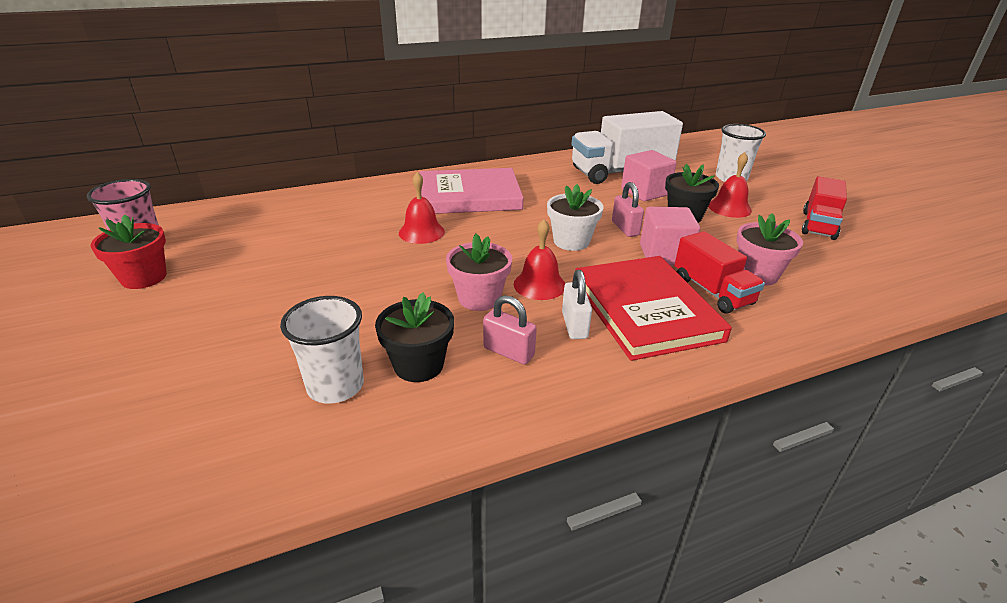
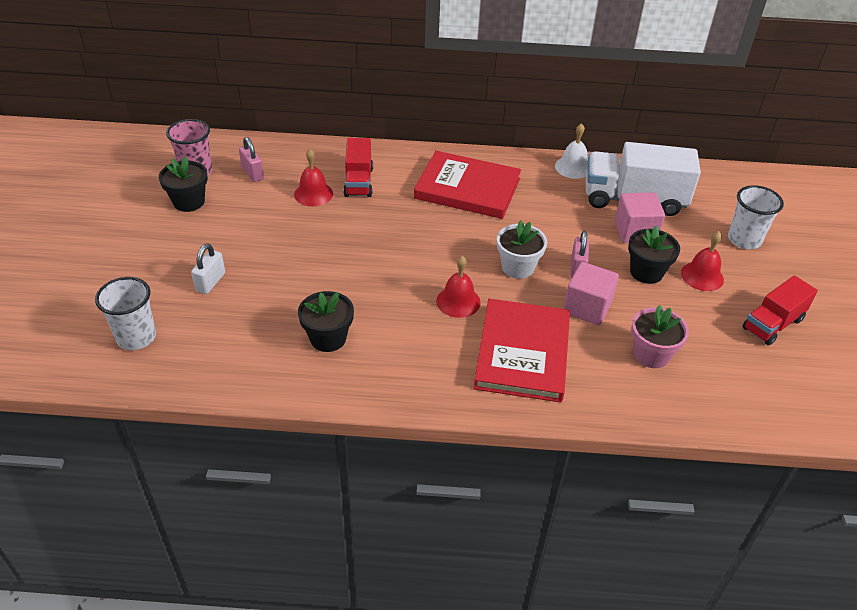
camera: 25 degrees right, 10 degrees up
(144, 277) = (189, 202): red flower pot -> black flower pot
(335, 386) = (269, 334): white cup -> white cup (136, 337)
(421, 232) = (401, 218): red bell -> red bell (313, 194)
(469, 196) = (467, 188): pink book -> red book
(479, 298) = (404, 298): pink flower pot -> none
(508, 352) = (393, 350): pink padlock -> pink padlock (252, 173)
(550, 163) = (573, 167): none -> white bell
(574, 325) = (457, 346): white padlock -> white padlock (210, 282)
(712, 291) = (594, 356): red truck -> red truck (358, 182)

